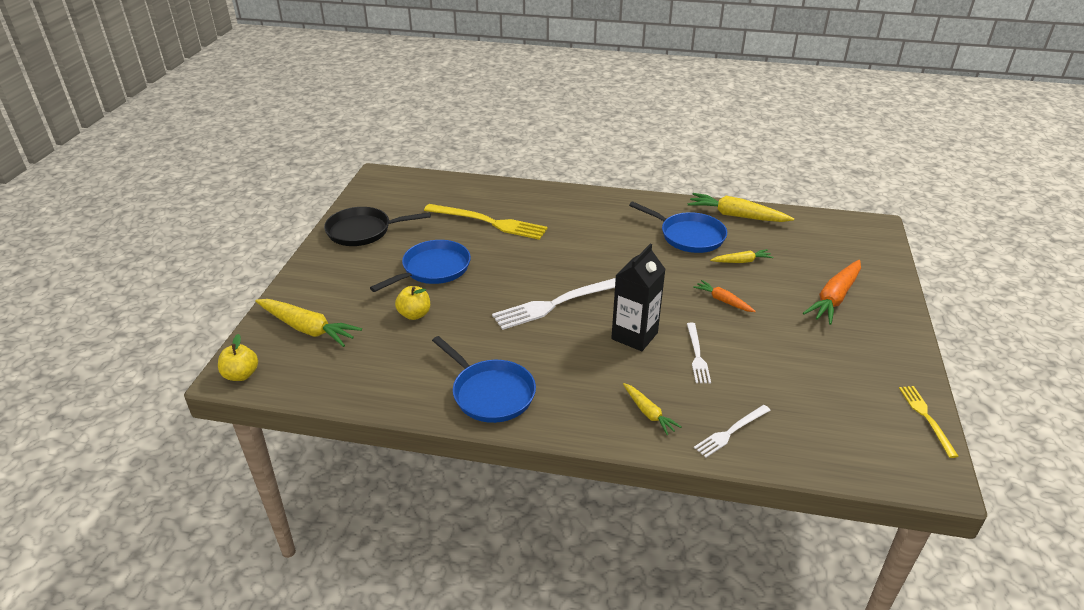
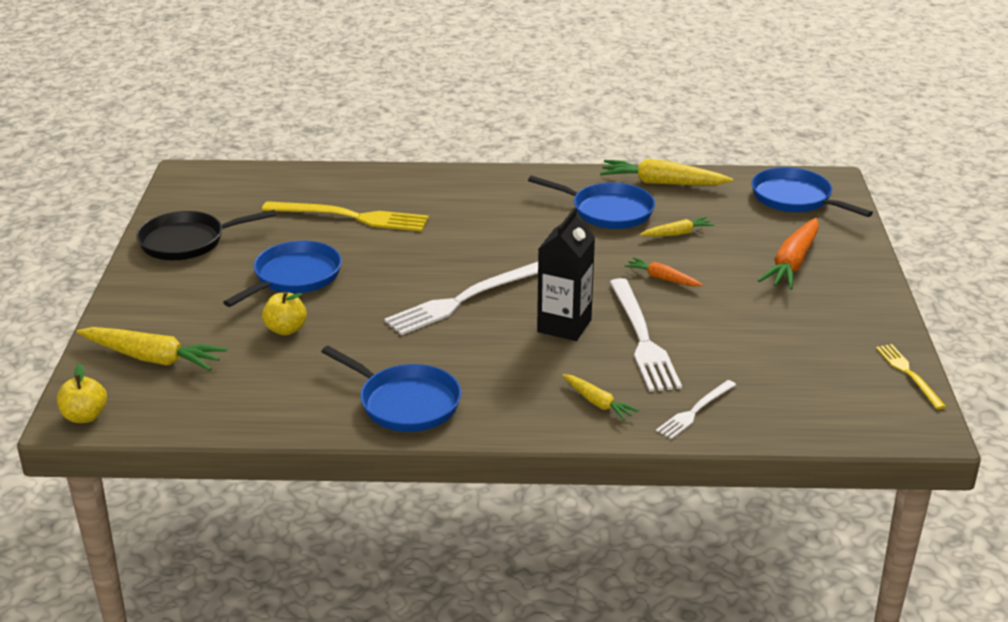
camera: 10 degrees left, 5 degrees down
(697, 355) = (642, 338): white fork -> white fork, size x1.81
(844, 239) = (795, 198): none -> blue pan

